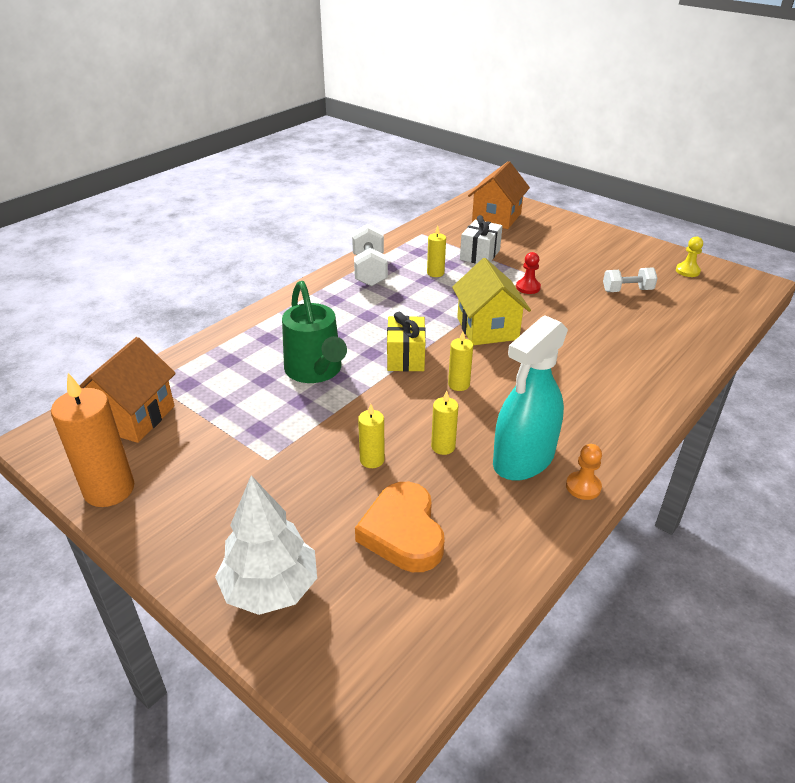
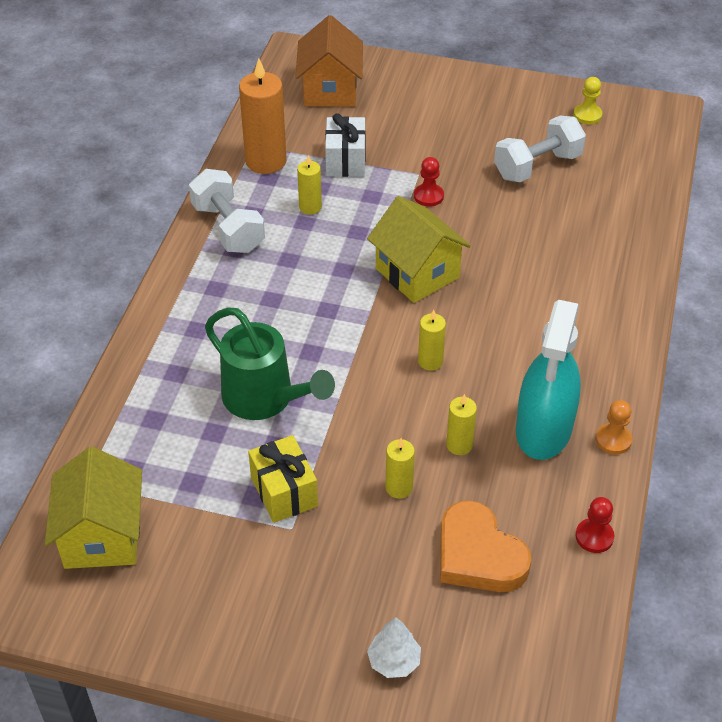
camera: 25 degrees left, 10 degrees up
(109, 489) = (151, 629): orange candle -> orange candle (266, 161)
(133, 417) = (102, 535): orange house -> yellow house
(270, 588) = (394, 661): white tree -> white tree, size x0.53
(405, 357) = (352, 345): yellow gift -> yellow gift (284, 492)
(519, 556) = (594, 536): none -> red pawn
(627, 290) = (537, 166): white dumbbell -> white dumbbell, size x1.51

